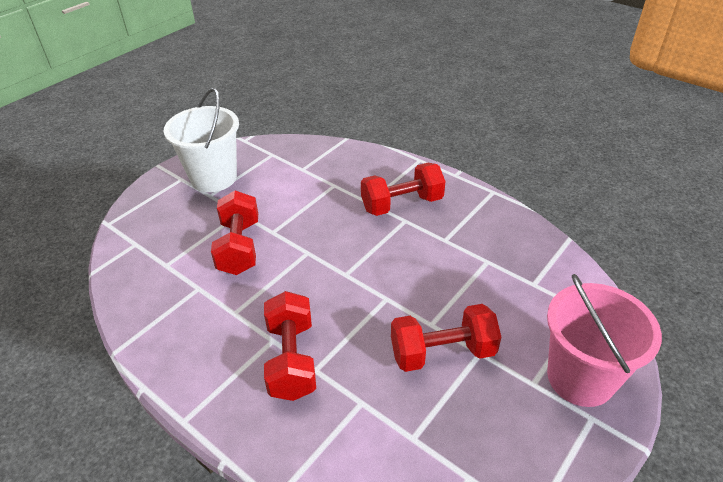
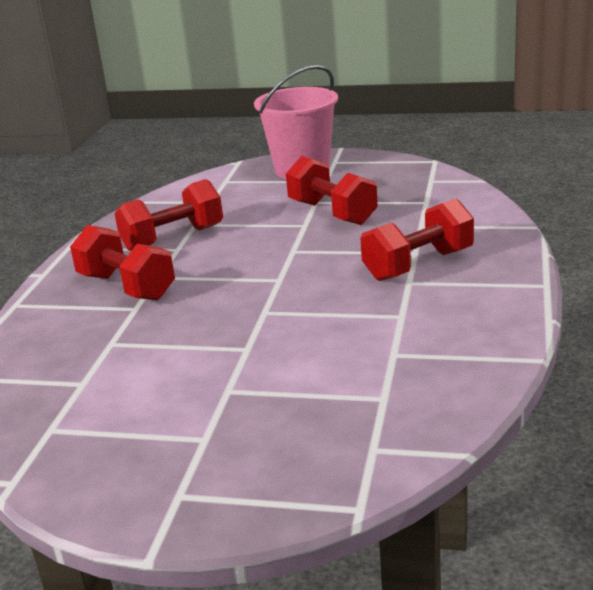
camera: 115 degrees left, 15 degrees down
(213, 178) = (154, 458): white bucket -> none
(239, 247) = (297, 358): red dumbbell -> red dumbbell (173, 238)

